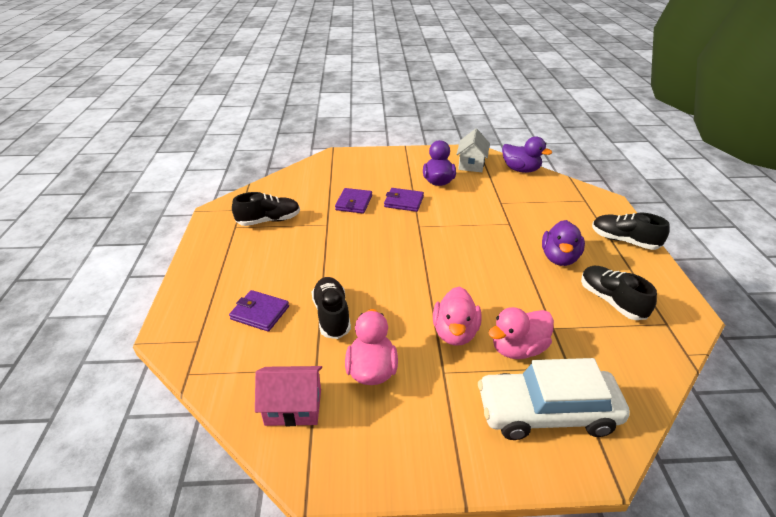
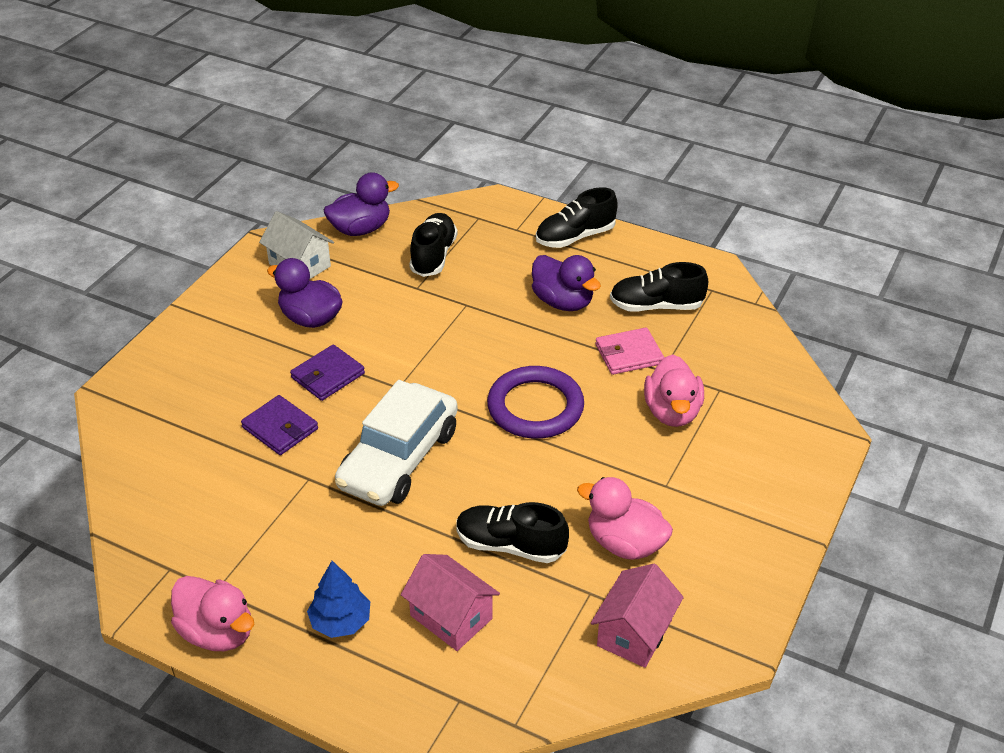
camera: 60 degrees left, 5 degrees up
(235, 273) = (340, 621): none -> blue tree
(260, 313) = (451, 617): purple wallet -> pink house
(269, 220) = (237, 542): black shoe -> black shoe (433, 256)
(455, 282) = (535, 407): none -> purple ring
(455, 332) = (616, 448): pink duck -> pink duck (218, 632)
(547, 412) = (761, 436): white car -> white car (399, 459)
(548, 305) = (629, 354): none -> pink wallet

